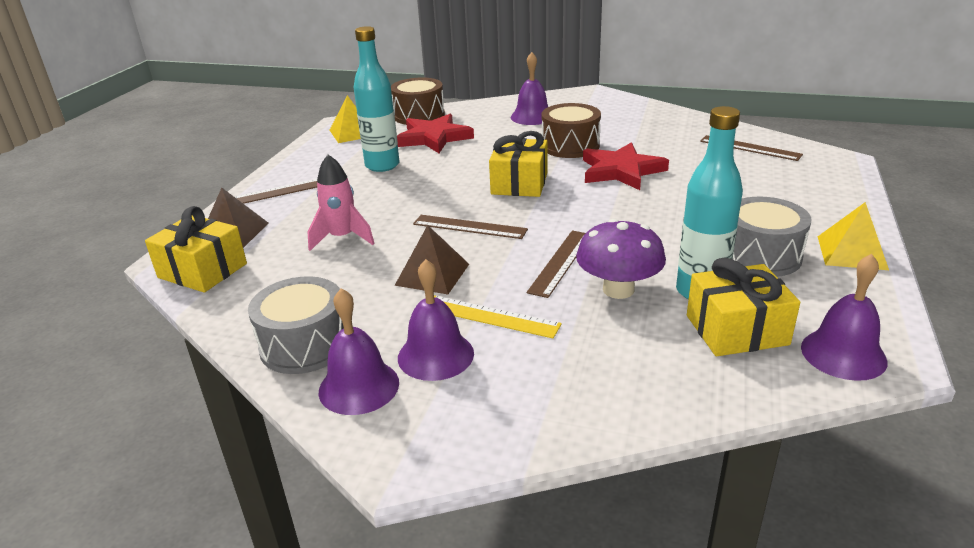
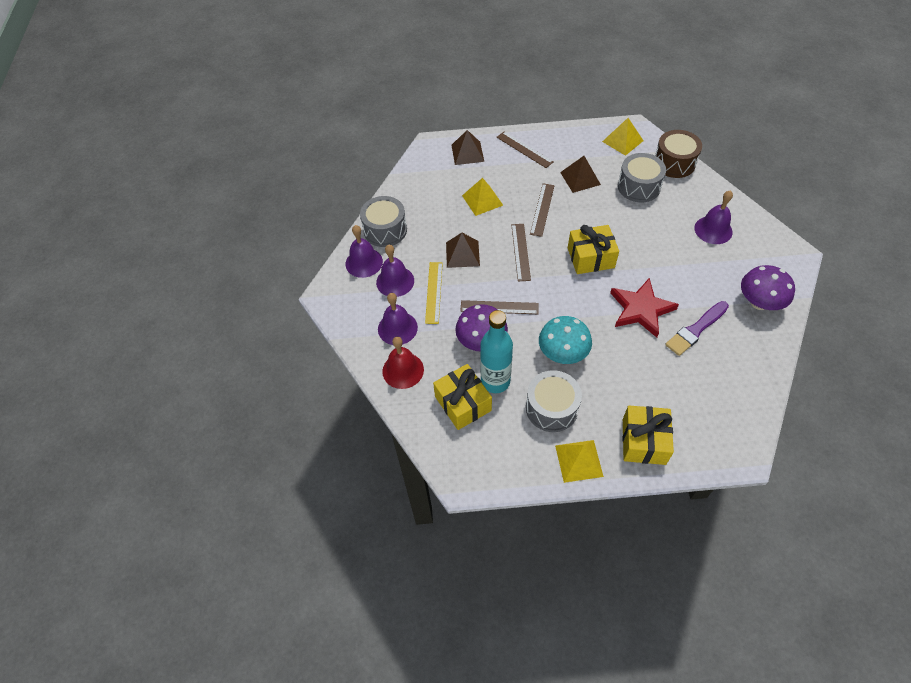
camera: 70 degrees right, 25 degrees up
(202, 271) = (427, 161): yellow gift -> yellow gift (643, 441)
(342, 238) = (482, 200): pink rocket -> yellow pyramid
(382, 165) = (580, 178): turquoise bottle -> brown pyramid
(433, 138) = (639, 186): red star -> grey drum
(570, 146) = (668, 269): brown drum -> none
(644, 116) = (759, 302): none -> purple mushroom
(646, 383) = (403, 370): none -> red bell
(666, 149) = (696, 330): none -> purple brush
(668, 230) = (562, 353): none -> turquoise mushroom
(750, 148) = (731, 386): brown ruler -> brown ruler (542, 209)
(843, 354) = (458, 456): purple bell -> purple bell (397, 328)

